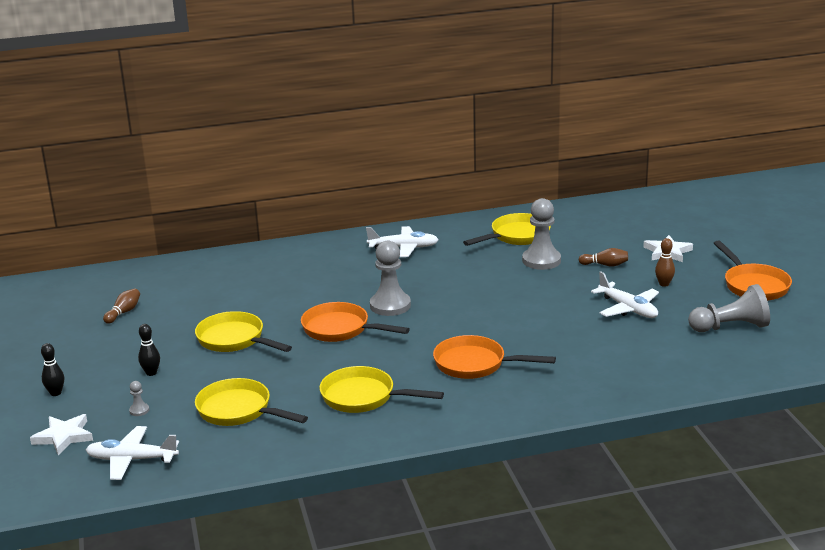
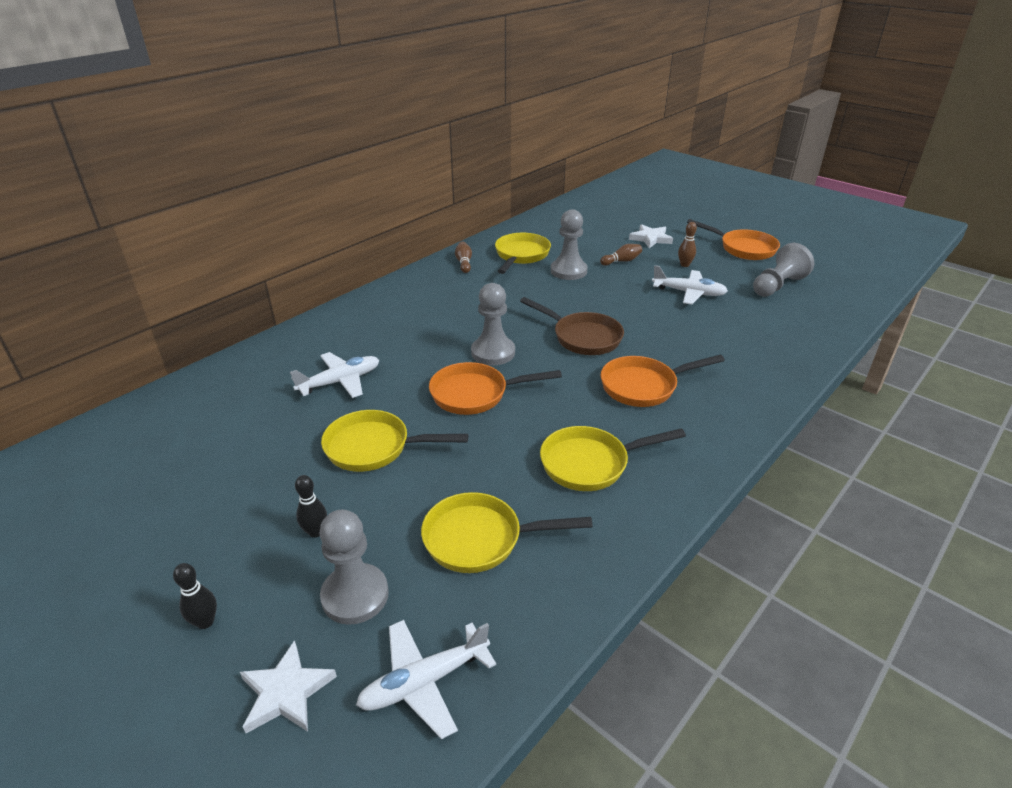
camera: 35 degrees left, 10 degrees up
(124, 312) = (195, 461): brown bowling pin -> brown bowling pin (464, 263)
(139, 410) = (355, 595): grey pawn -> grey pawn, size x2.37
(404, 248) = (436, 292): white plane -> white plane (340, 381)
(477, 316) = (582, 337): none -> brown pan

